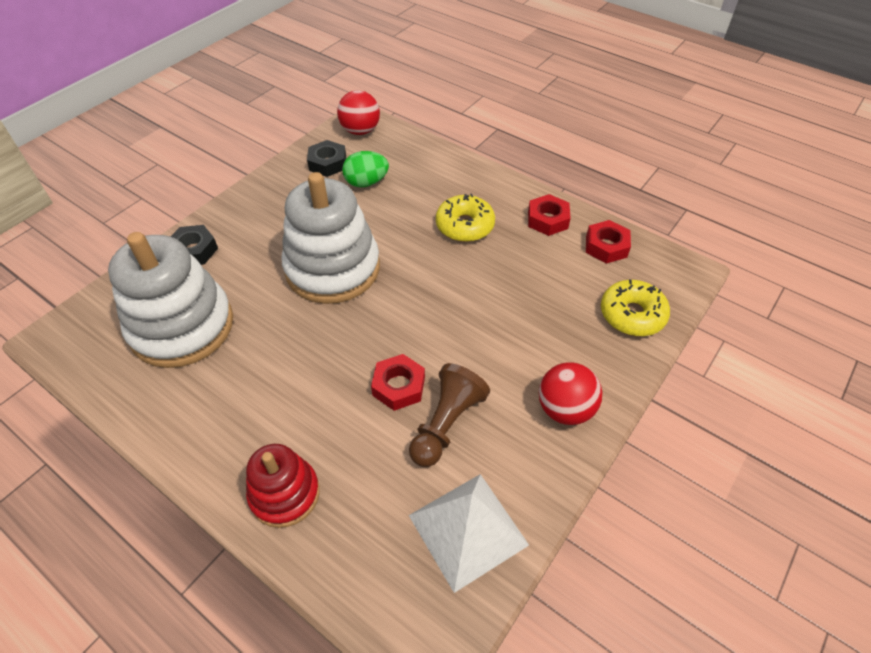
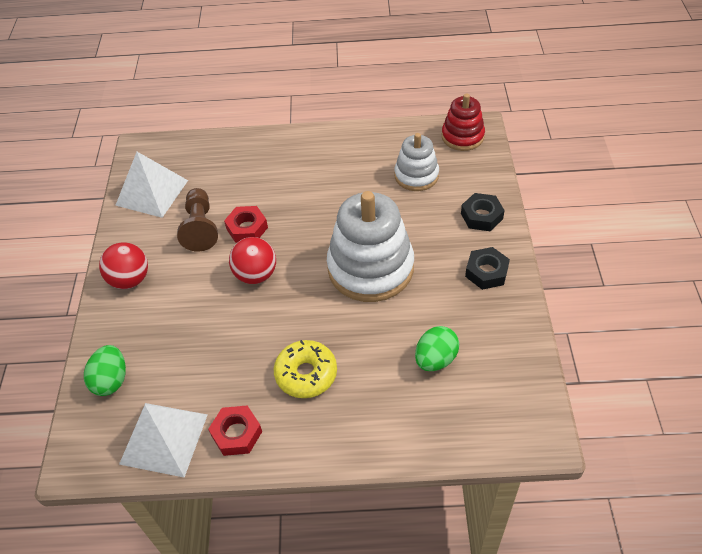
camera: 145 degrees right, 0 degrees up
(182, 326) = (416, 175): white stacking toy -> white stacking toy, size x0.57
(285, 494) = (259, 151): red stacking toy -> red stacking toy (462, 136)
(327, 163) = (494, 356): black nut -> black nut (486, 272)
(360, 131) = (517, 419): red ball -> red ball (256, 275)
(606, 246) = (164, 439): red nut -> white pyramid
(632, 315) = (111, 380): yellow donut -> green egg

